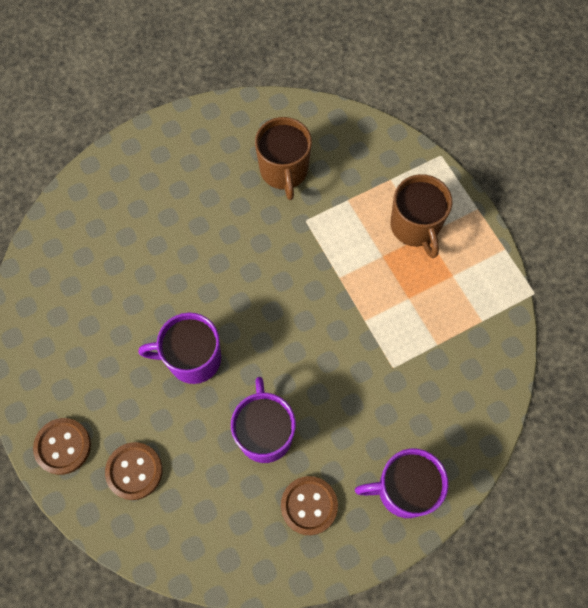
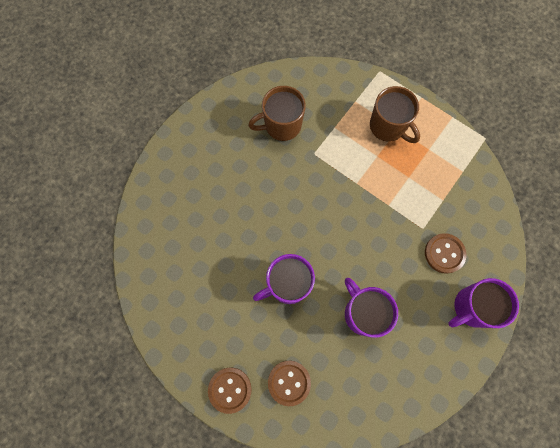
camera: 25 degrees left, 5 degrees up
(284, 171) = (281, 125): brown mug -> brown mug turned 105 degrees clockwise
(309, 505) = (417, 348): brown button -> brown button (444, 253)

